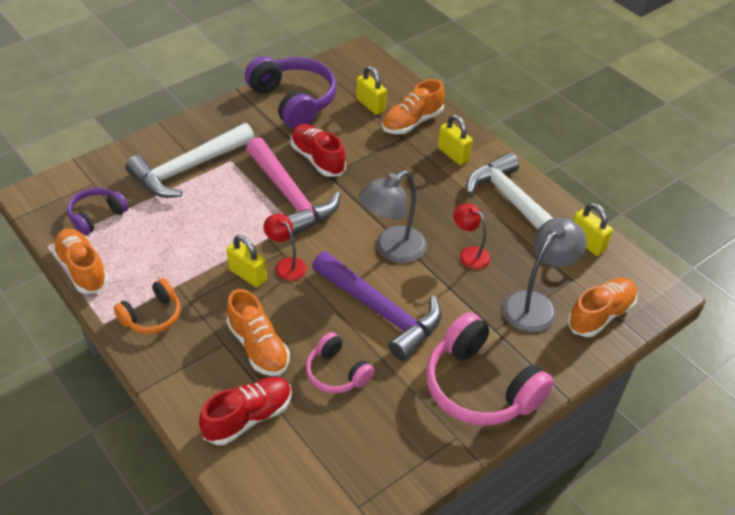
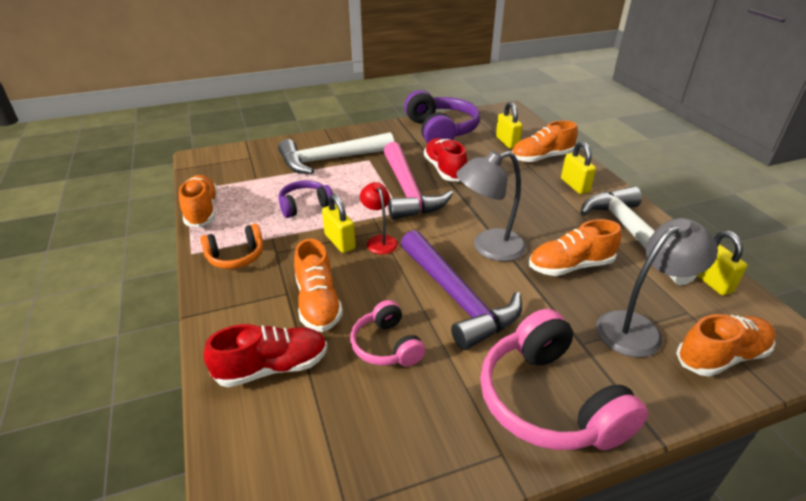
camera: 20 degrees right, 10 degrees down
(97, 216) = (238, 178): purple headphones -> purple headphones (305, 206)
(469, 254) = (570, 266): red lamp -> orange shoe

